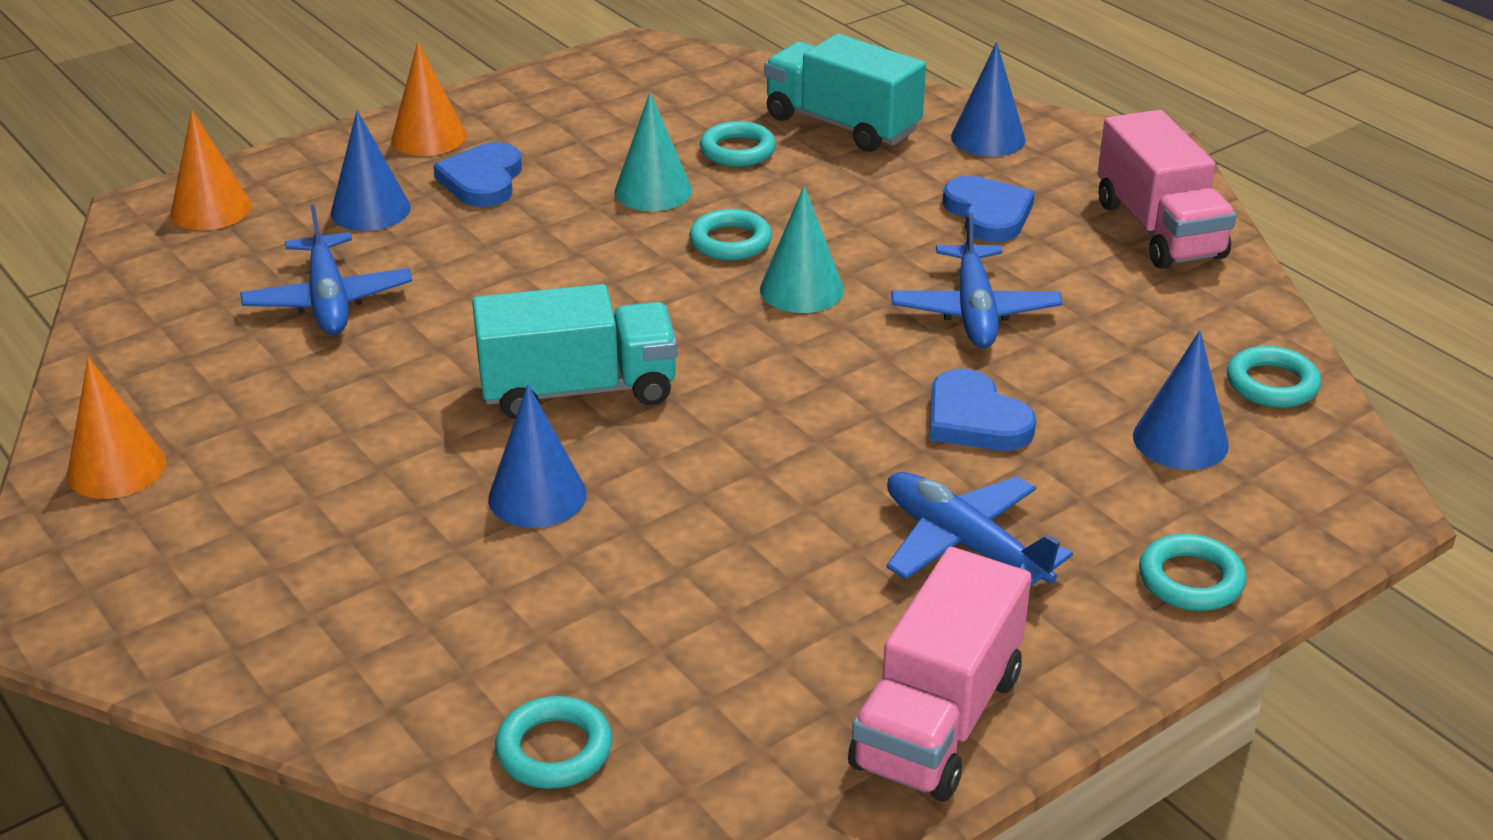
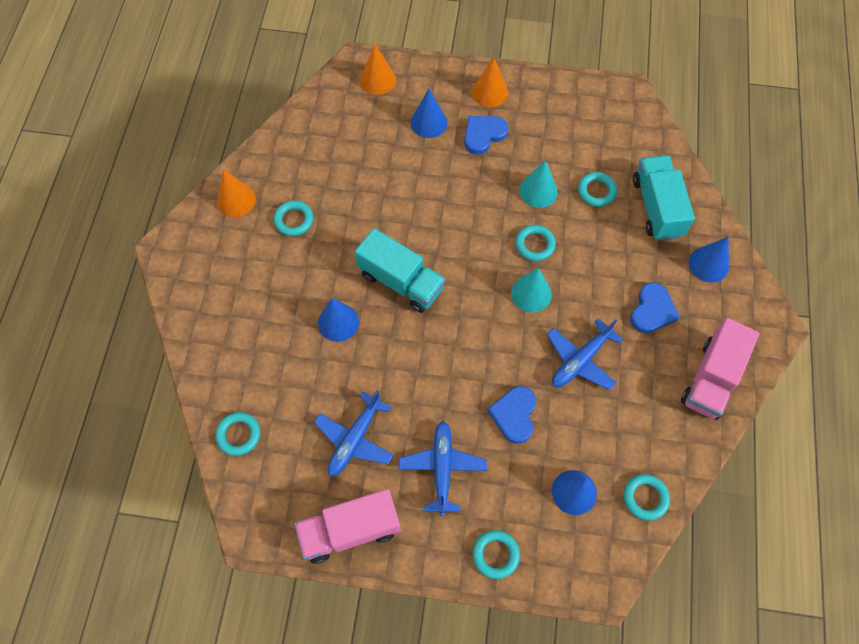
camera: 45 degrees right, 30 degrees up
(274, 430) = (294, 220): none -> turquoise ring
(328, 300) = (369, 164): blue plane -> blue plane (355, 439)

